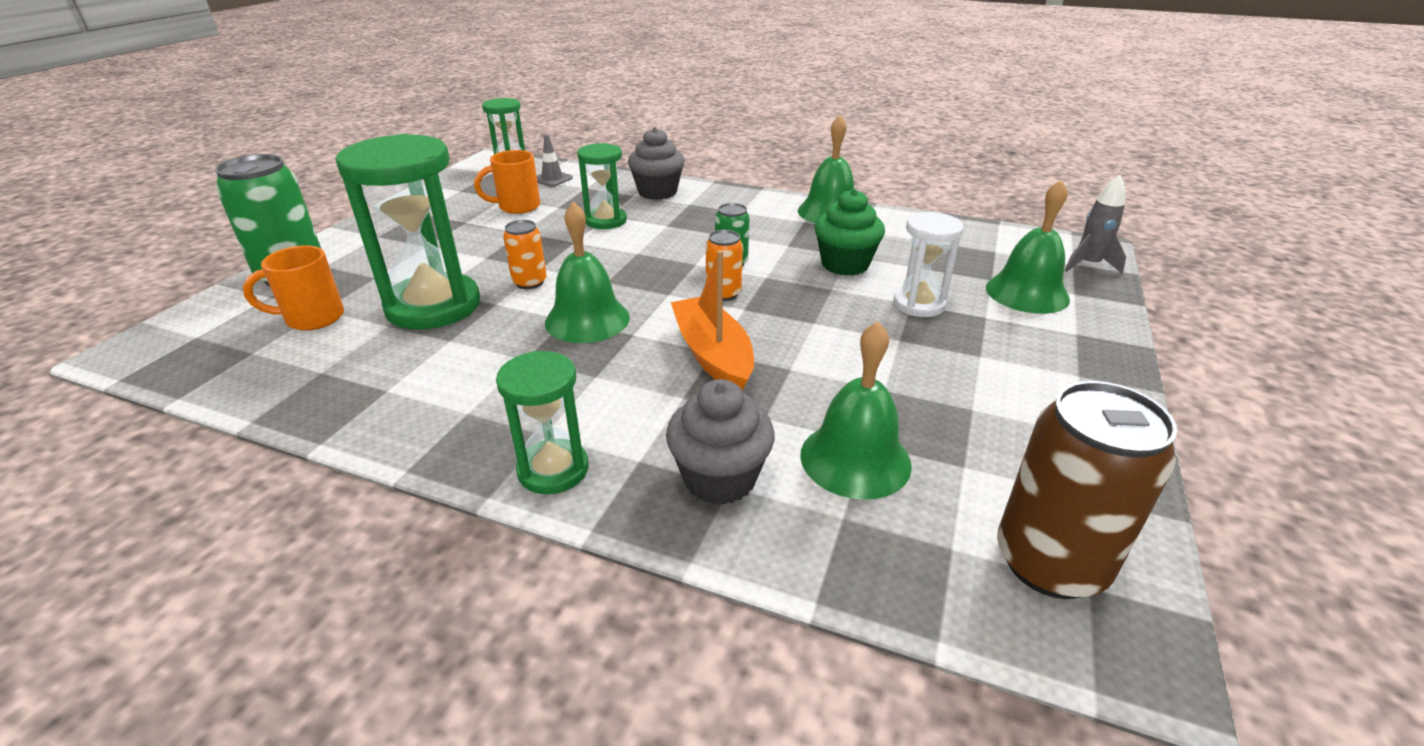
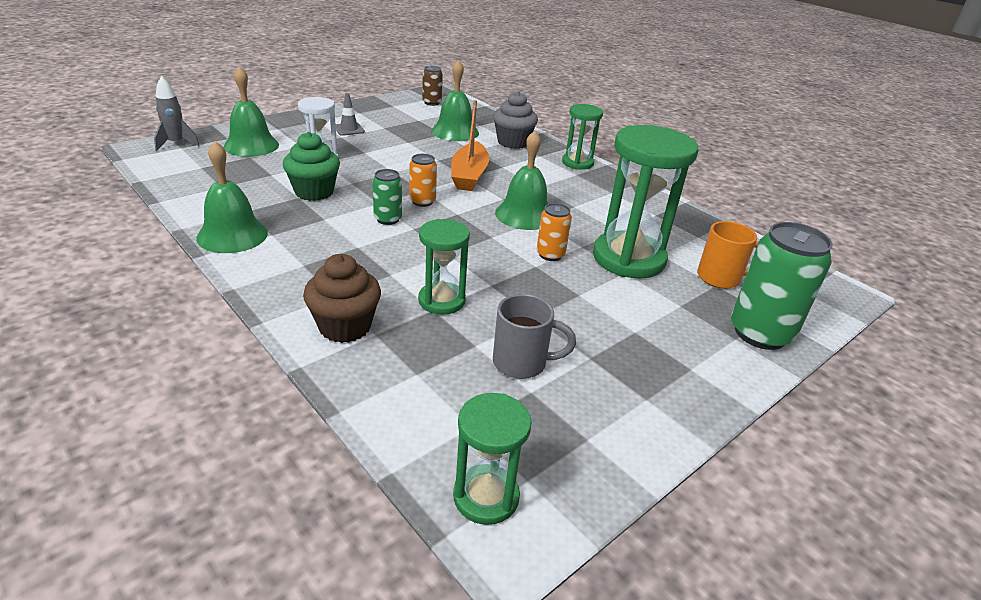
camera: 155 degrees left, 0 degrees up
(517, 207) = (522, 363): orange mug -> grey mug
(552, 179) = (446, 415): grey traffic cone -> grey traffic cone (349, 129)
(657, 192) = (345, 326): grey cupcake -> brown cupcake
(1050, 562) = (432, 103): brown can -> brown can, size x0.53

